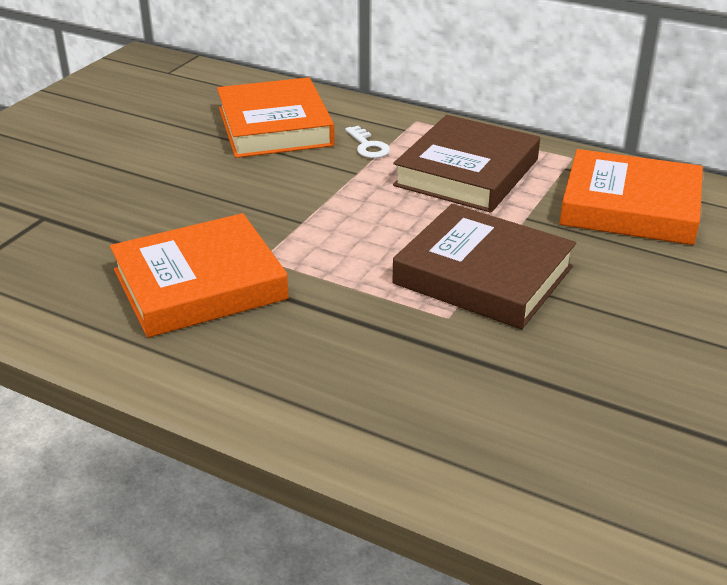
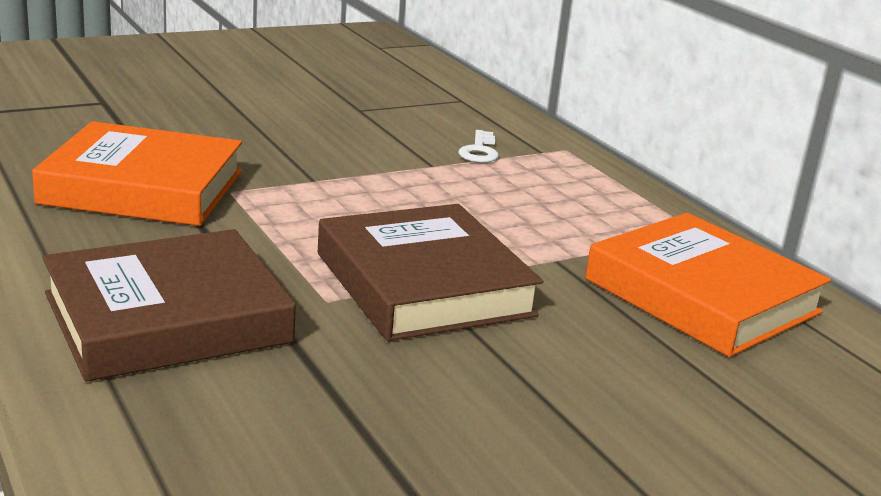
camera: 30 degrees right, 10 degrees down
(275, 126) = (411, 109): orange book -> none
(467, 172) = (551, 203): brown book -> brown book (167, 318)

